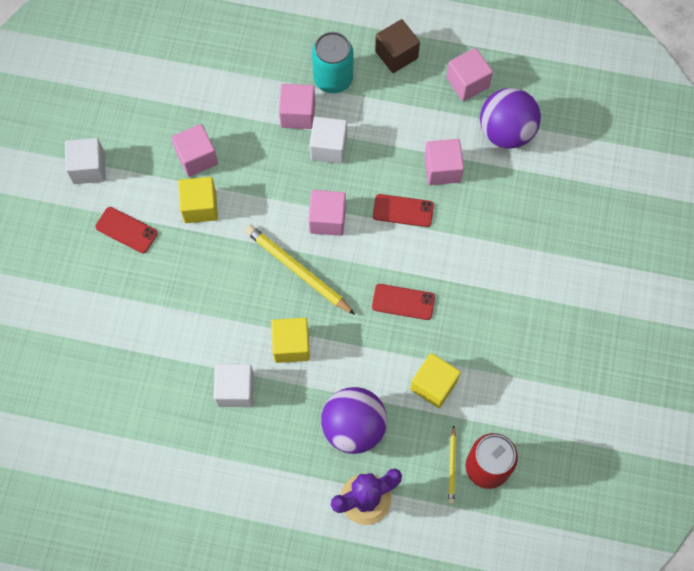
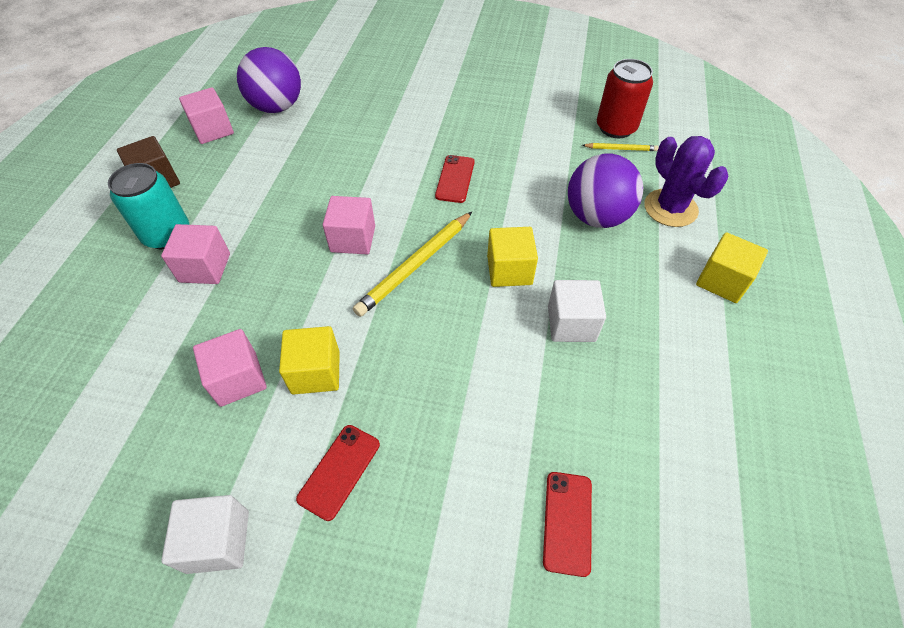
camera: 90 degrees left, 15 degrees down
(328, 147) = (259, 238): white cube -> none
(403, 211) = (351, 178): red phone -> red phone (567, 522)
(433, 385) = (542, 159): yellow cube -> yellow cube (722, 281)
(442, 169) = (308, 149): pink cube -> none

